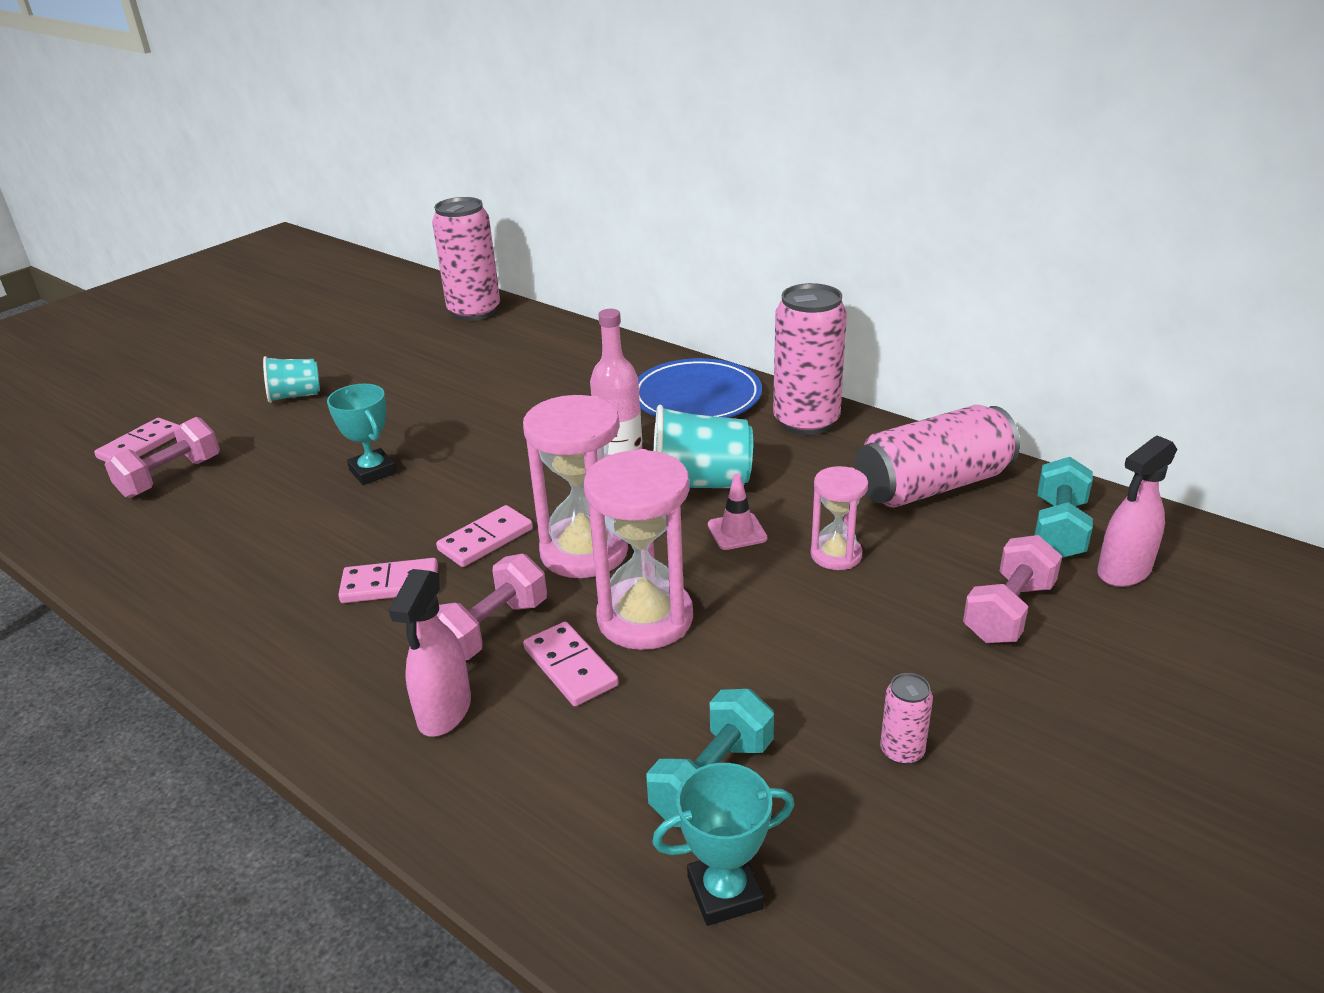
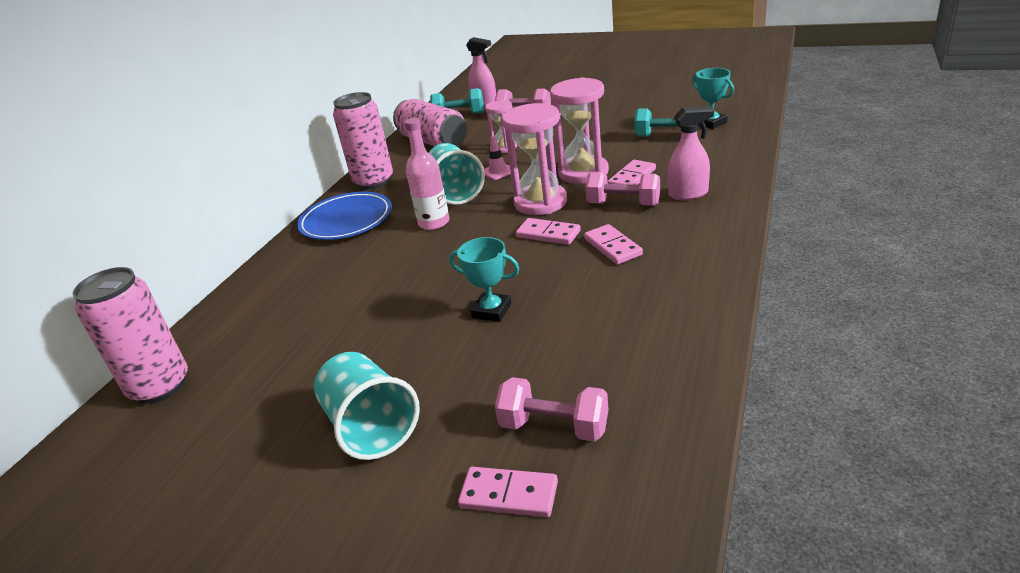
camera: 105 degrees left, 0 degrees up
(295, 396) = (371, 427): turquoise cup -> turquoise cup, size x1.61
(373, 471) = (492, 311): turquoise trophy -> turquoise trophy turned 75 degrees clockwise
(902, 751) = (619, 115): pink can -> none

